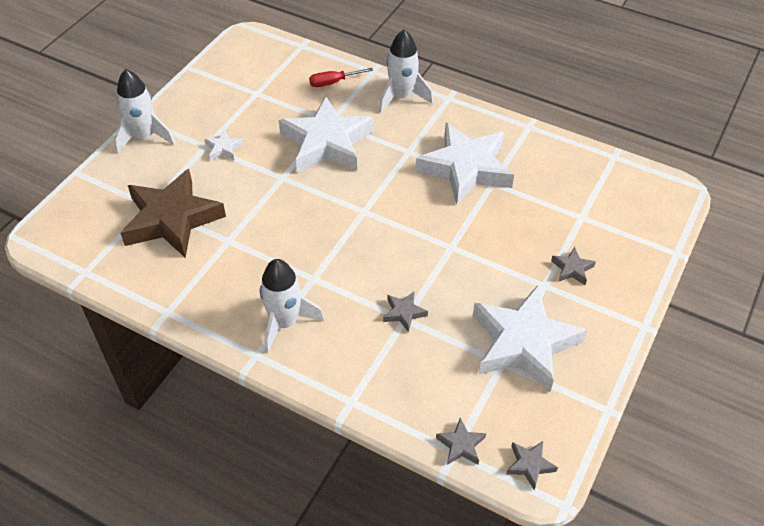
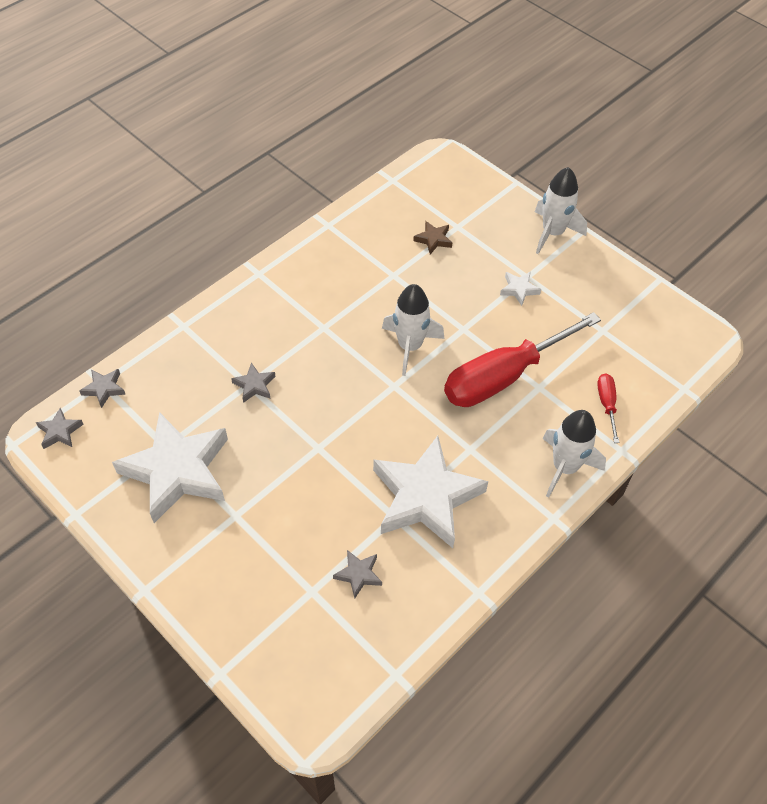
camera: 105 degrees right, 5 degrees up
(172, 219) = (433, 239): brown star -> brown star, size x0.40
(285, 323) = (282, 298): white rocket -> white rocket (410, 346)
(327, 143) = (504, 376): white star -> red screwdriver
(572, 269) = (244, 550): grey star -> grey star (358, 574)

